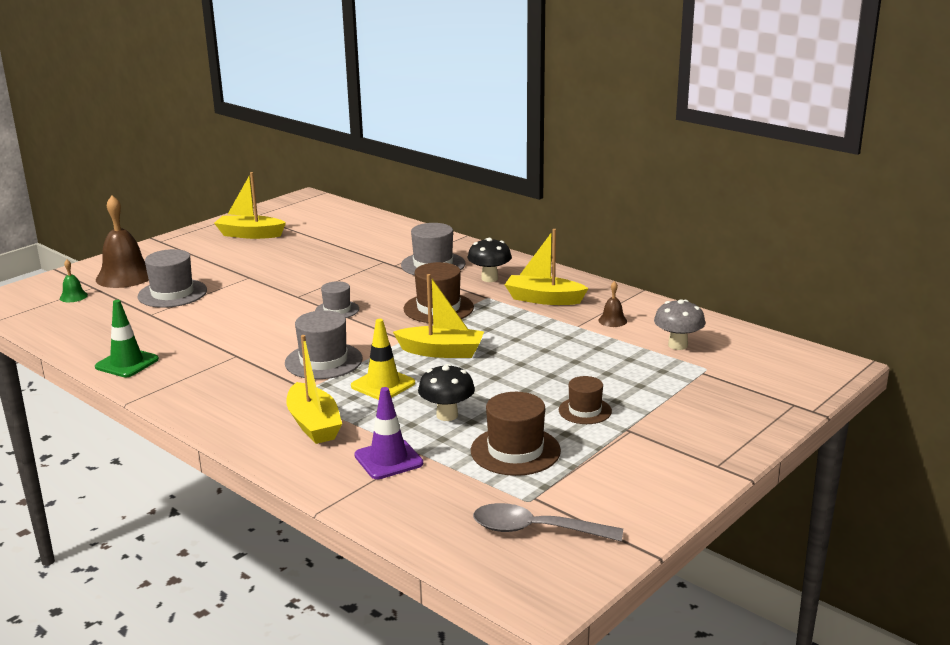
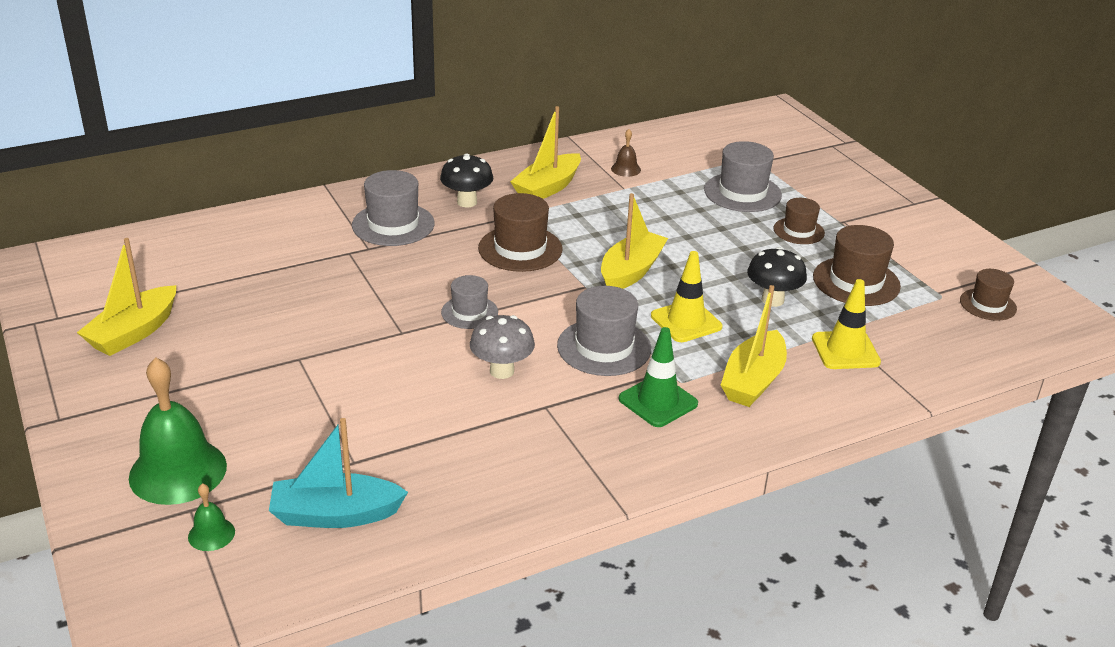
camera: 70 degrees left, 10 degrees up
(99, 321) = (335, 514): none -> turquoise boat
(125, 276) = (178, 471): brown bell -> green bell
(127, 363) = (506, 500): green traffic cone -> green traffic cone (658, 401)
(172, 293) = (294, 432): grey hat -> grey hat (742, 192)
(314, 424) = (753, 381): yellow boat -> yellow boat turned 120 degrees clockwise
(388, 459) = (845, 350): purple traffic cone -> yellow traffic cone
(535, 530) = (988, 304): grey spoon -> brown hat
(677, 345) = (699, 156): grey mushroom -> grey mushroom (502, 371)

